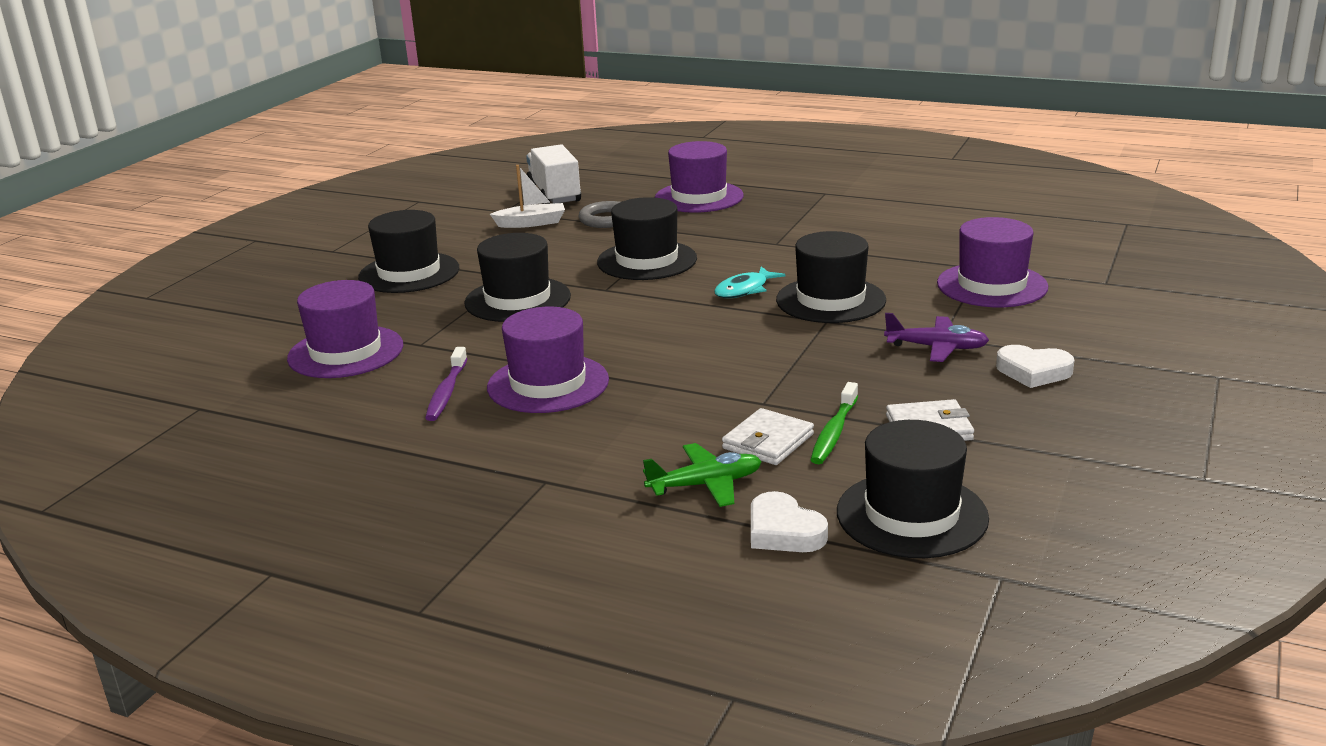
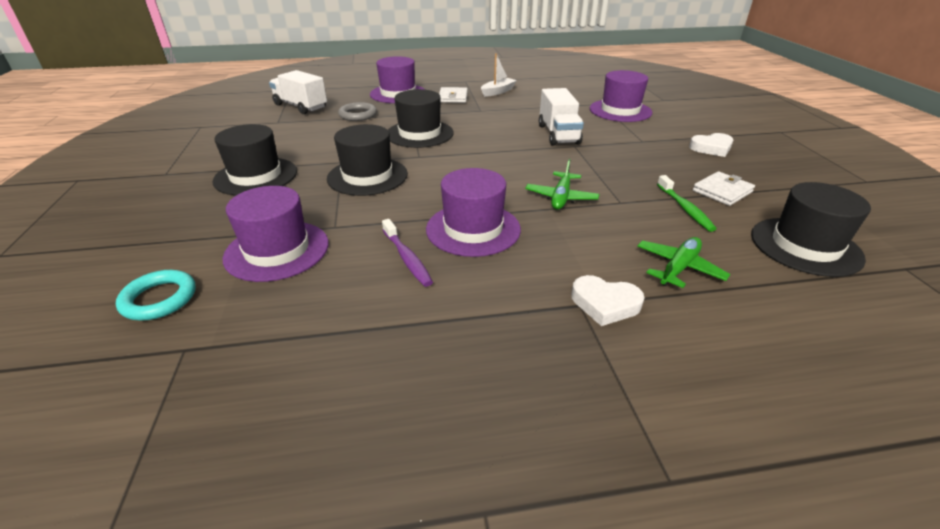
camera: 35 degrees left, 10 degrees up
(219, 366) = (159, 299): none -> turquoise ring
(531, 223) = (308, 126): white boat -> white boat (498, 92)
(698, 378) = (561, 197): none -> green plane
(744, 290) = (503, 138): turquoise fish -> none
(768, 441) = (663, 226): white wallet -> white wallet (453, 97)
(783, 531) = (770, 283): white heart -> white heart (605, 304)
(830, 300) = (558, 134): black hat -> white truck
(936, 348) = (650, 147): purple plane -> none

